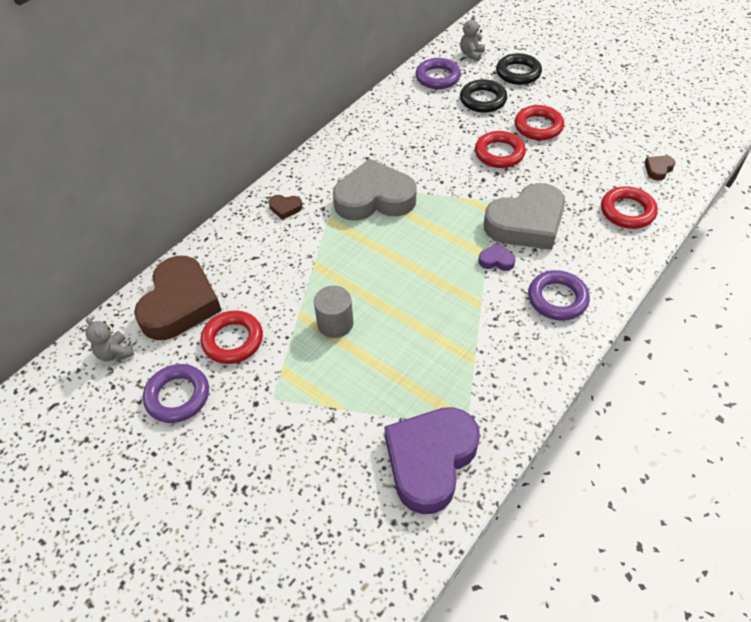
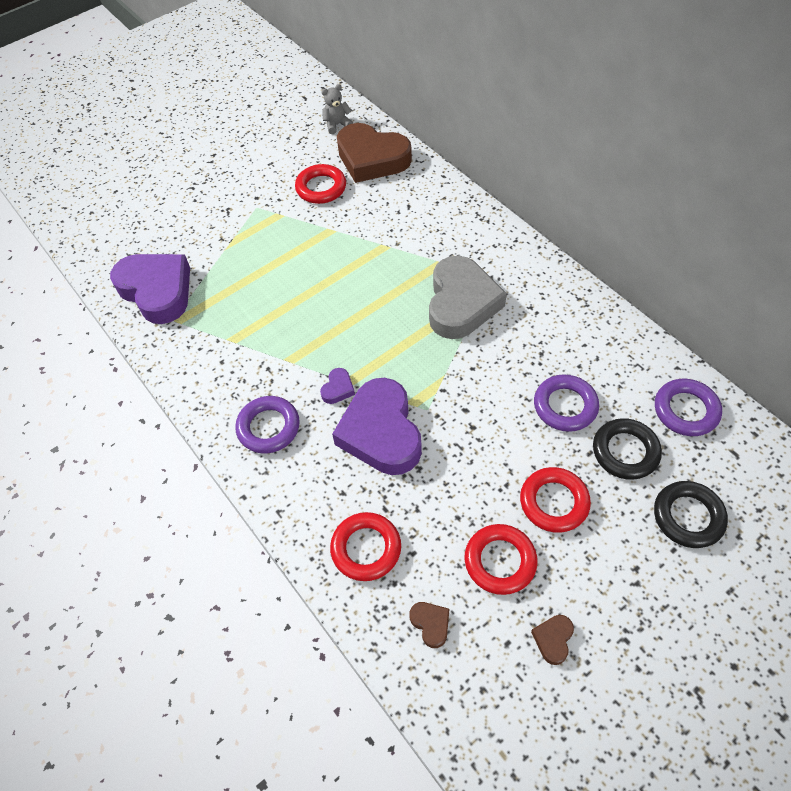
camera: 105 degrees right, 5 degrees up
(178, 396) = (283, 157): purple ring -> purple ring (565, 406)
(285, 208) = (467, 232): brown heart -> brown heart (553, 639)
(335, 323) = (311, 252): grey cylinder -> none
(471, 54) = (744, 467): grey teddy bear -> none
(499, 153) = (508, 440): red ring -> red ring (500, 561)
(526, 223) = (381, 432): grey heart -> purple heart

